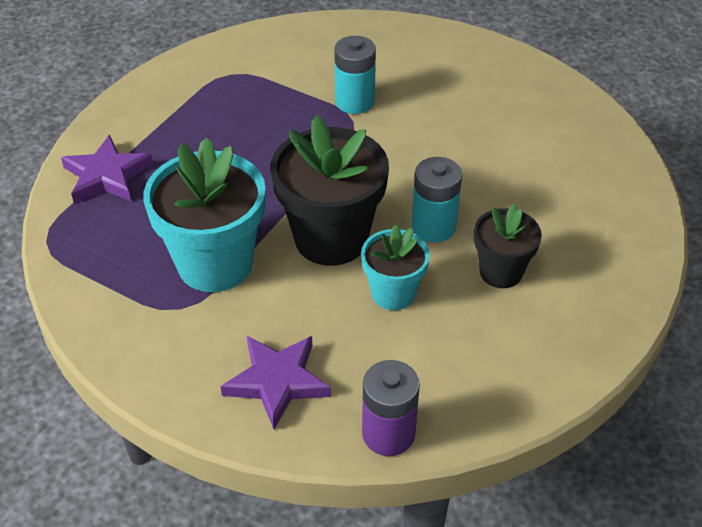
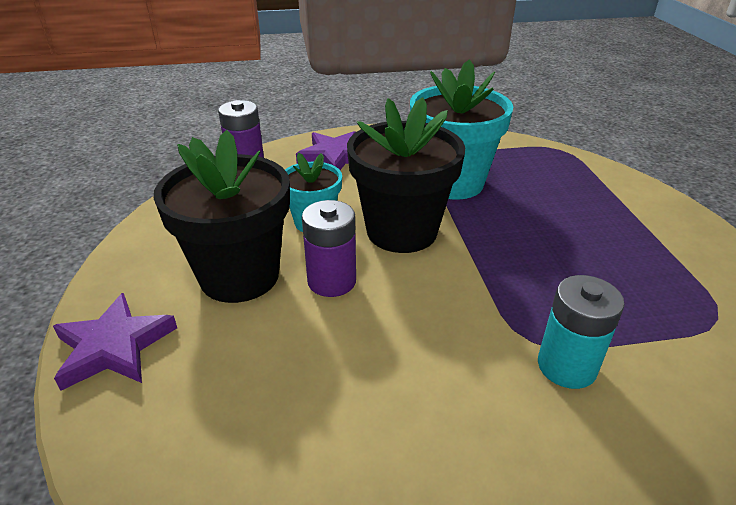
camera: 140 degrees right, 10 degrees down
(106, 175) = (607, 189): purple star -> purple star (114, 346)
(433, 226) = (331, 281): turquoise battery -> purple battery
(501, 272) = (239, 276): black flower pot -> black flower pot, size x1.76

